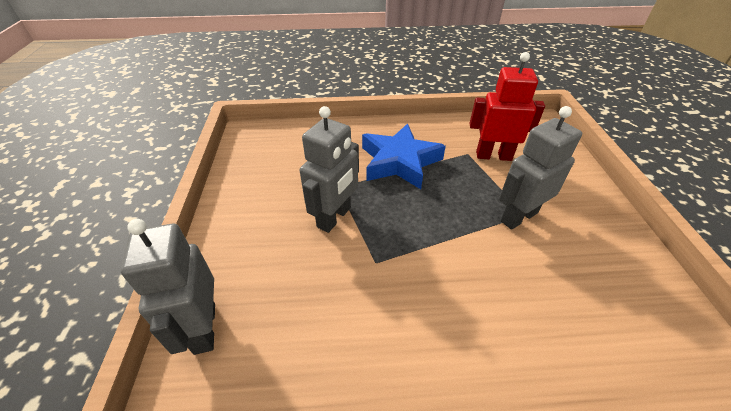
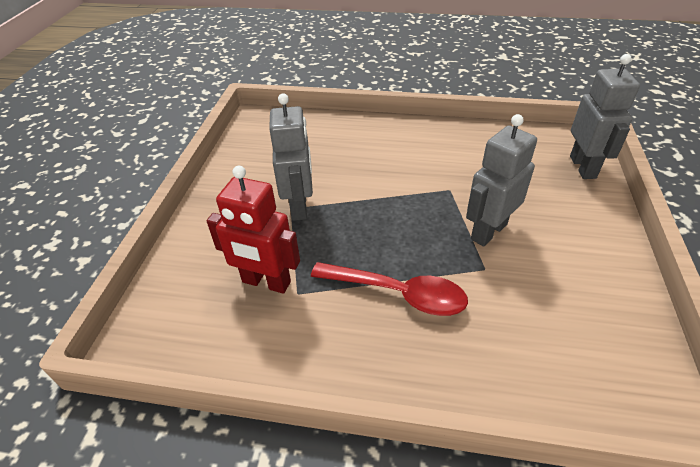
camera: 165 degrees left, 0 degrees up
(399, 162) = (398, 293): blue star -> red spoon
(518, 217) = (299, 206): grey robot -> grey robot turned 75 degrees counterclockwise

